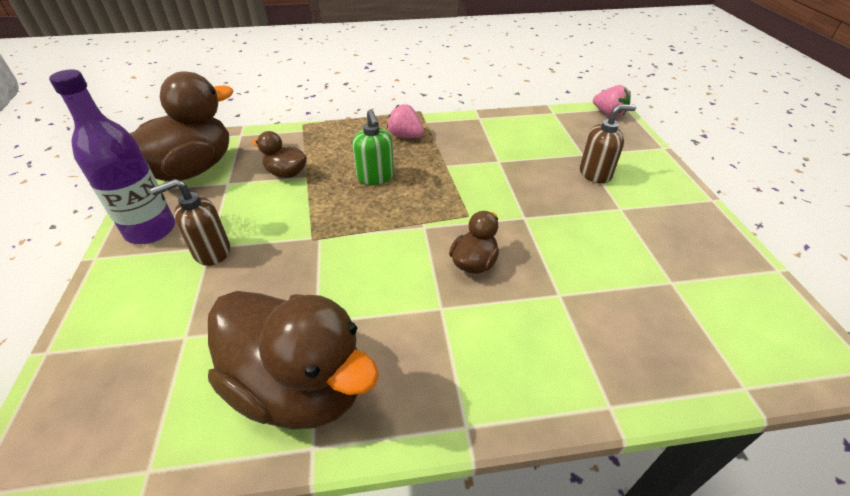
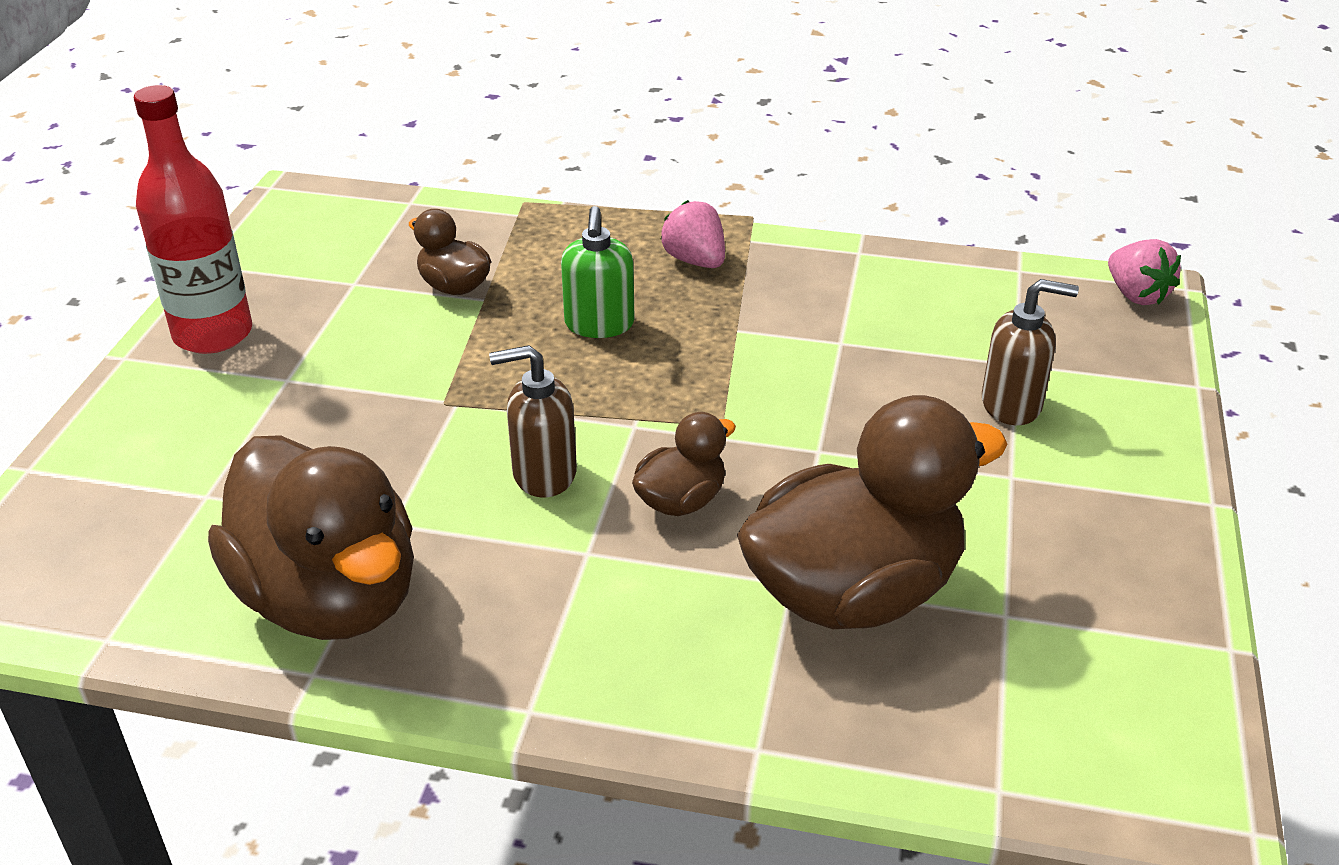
camera: 20 degrees right, 5 degrees down
(151, 230) = (213, 334): purple bottle -> red bottle
(191, 170) = (306, 249): brown duck -> brown duck (853, 592)
(211, 252) = (286, 387): brown soap dispenser -> brown soap dispenser (543, 474)

